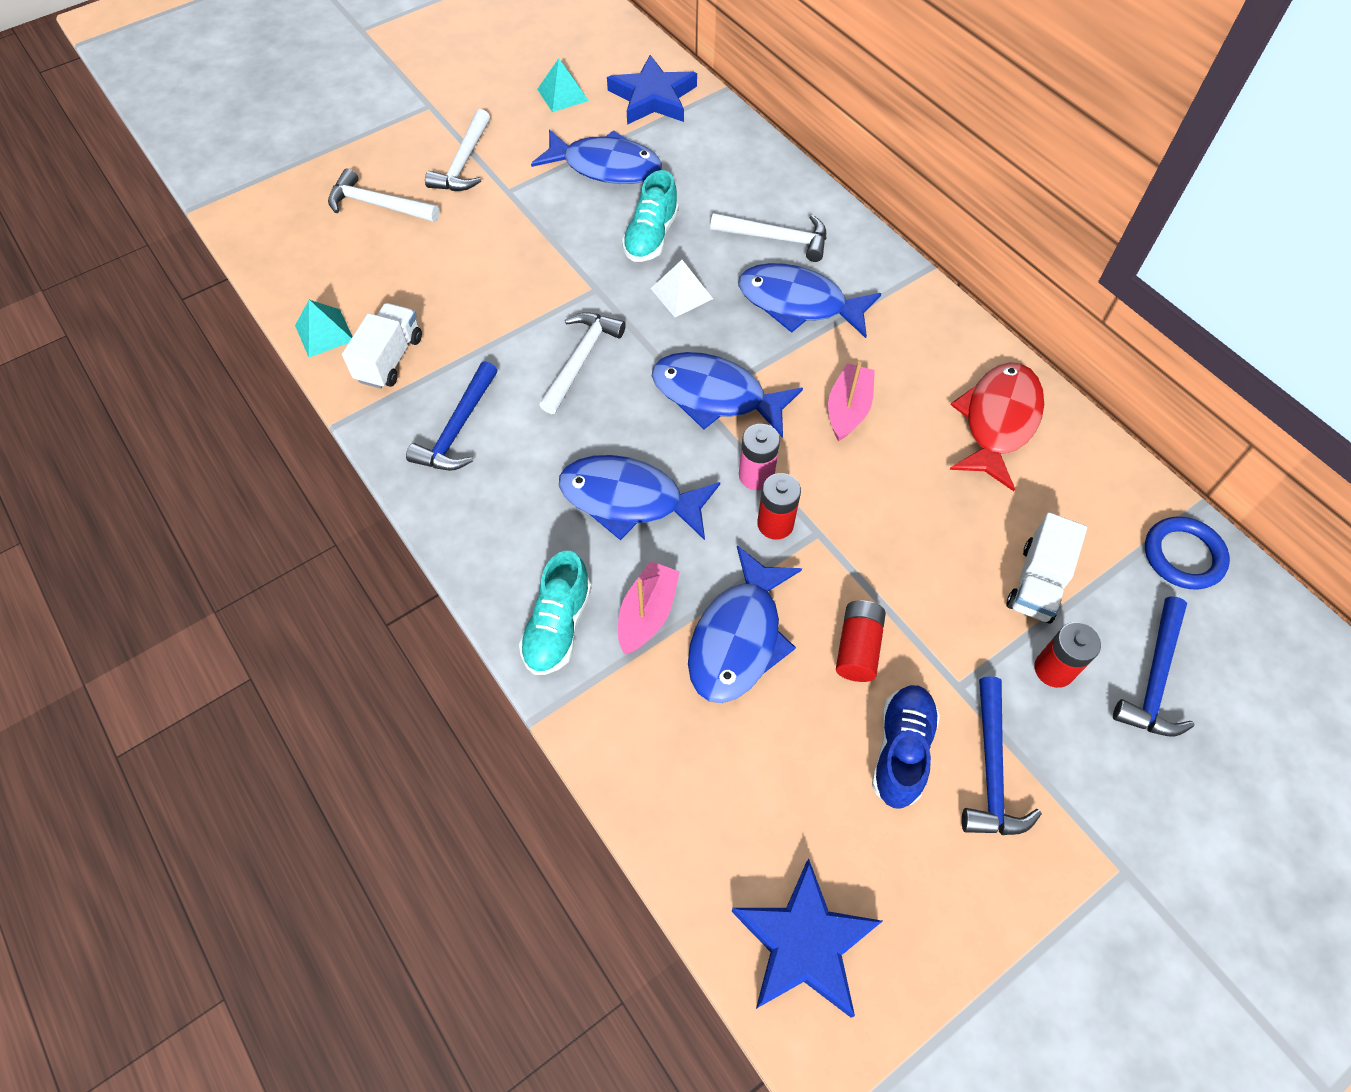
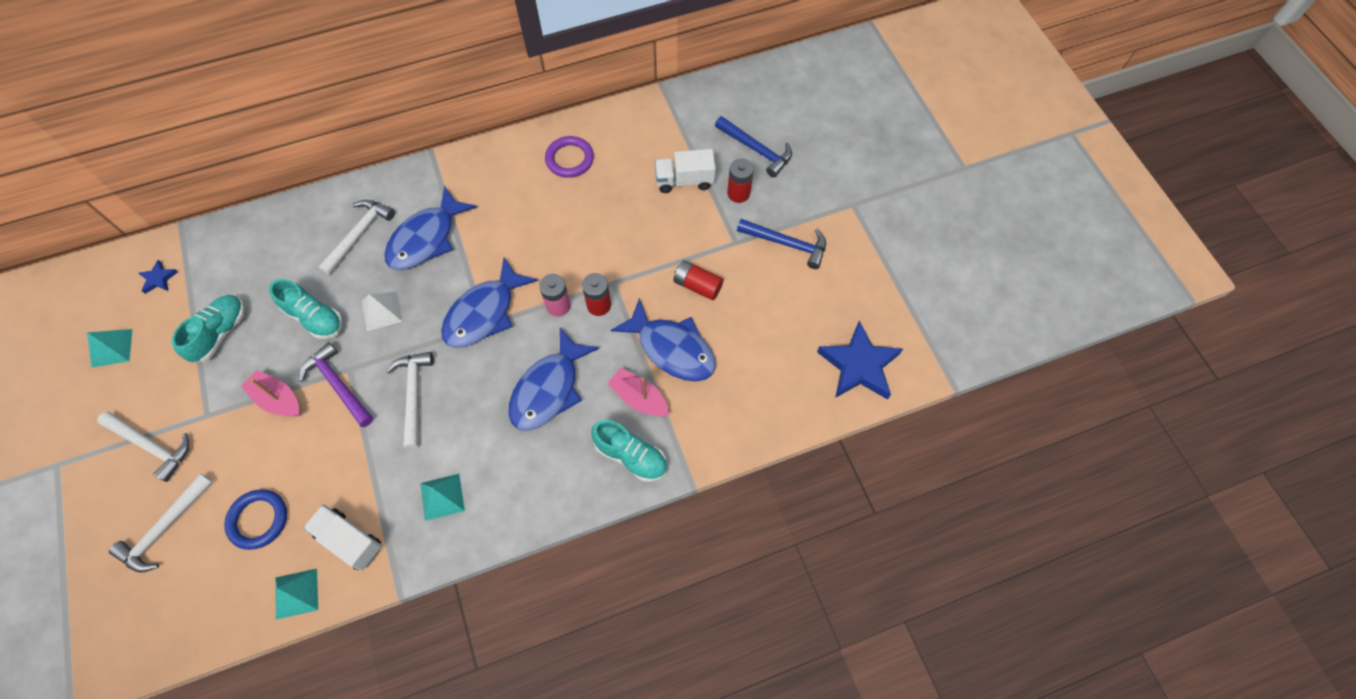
camera: 75 degrees left, 5 degrees up
(458, 429) = (442, 497): blue hammer -> turquoise pyramid
(573, 286) = (338, 385): none -> purple hammer
(581, 359) = (413, 395): white hammer -> white hammer turned 45 degrees clockwise
(605, 167) = (220, 333): blue fish -> turquoise shoe
(653, 98) = (158, 279): blue star -> blue star, size x0.46
(848, 409) = (527, 237): pink boat -> pink boat (278, 399)
(901, 750) = (765, 284): blue shoe -> none
(998, 422) = (569, 159): red fish -> purple ring
(1037, 583) = (684, 181): white truck -> white truck turned 135 degrees clockwise
(1183, 556) = (690, 106): blue ring -> blue ring (258, 520)

